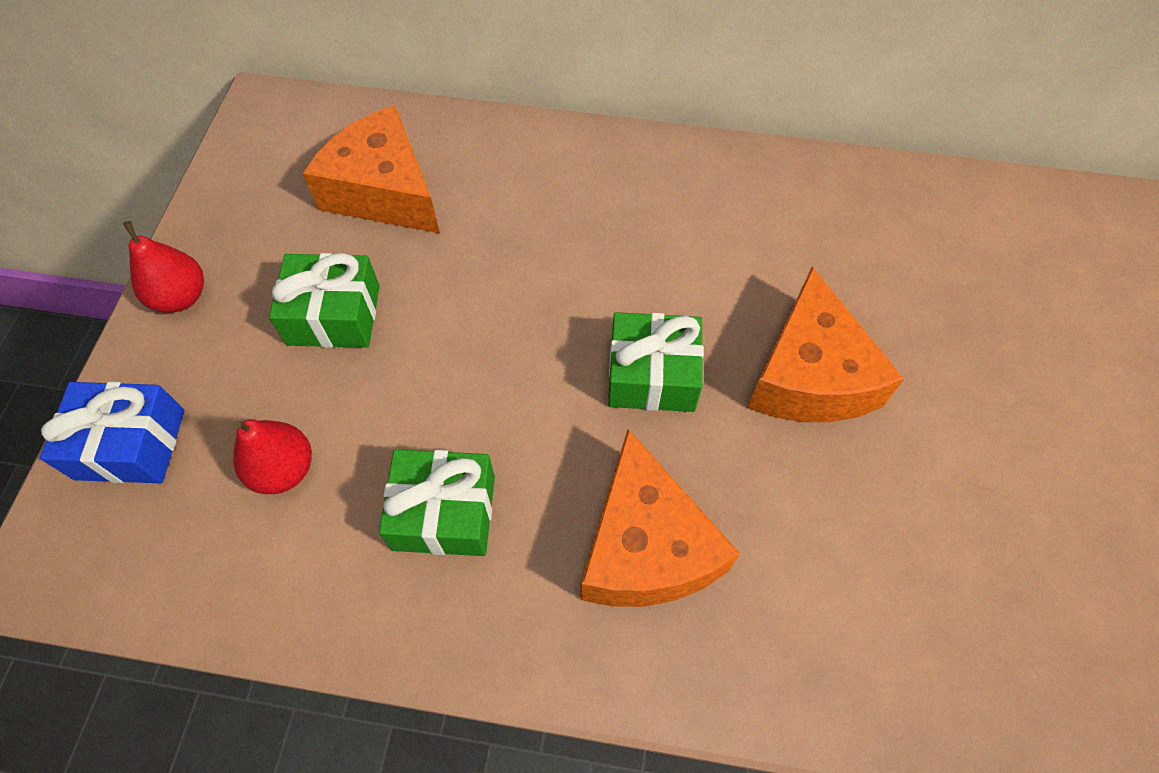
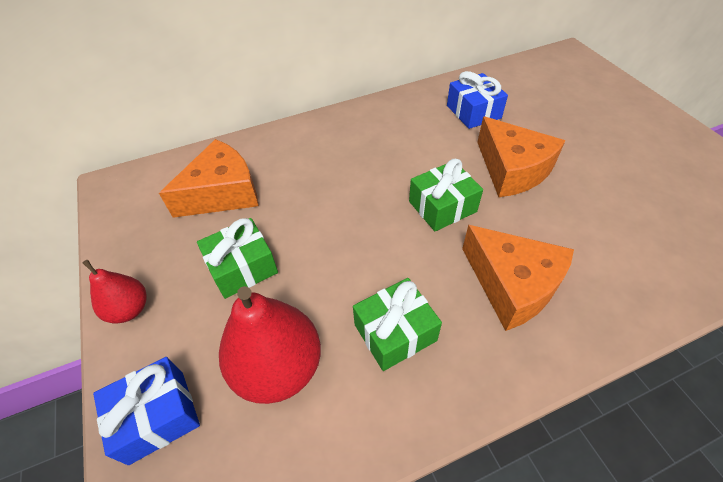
camera: 30 degrees left, 10 degrees down
(283, 470) = (278, 368): red pear -> red pear, size x1.77
(383, 191) = (222, 193): orange cheese -> orange cheese turned 135 degrees clockwise
(840, 242) = (473, 112): none -> blue gift

